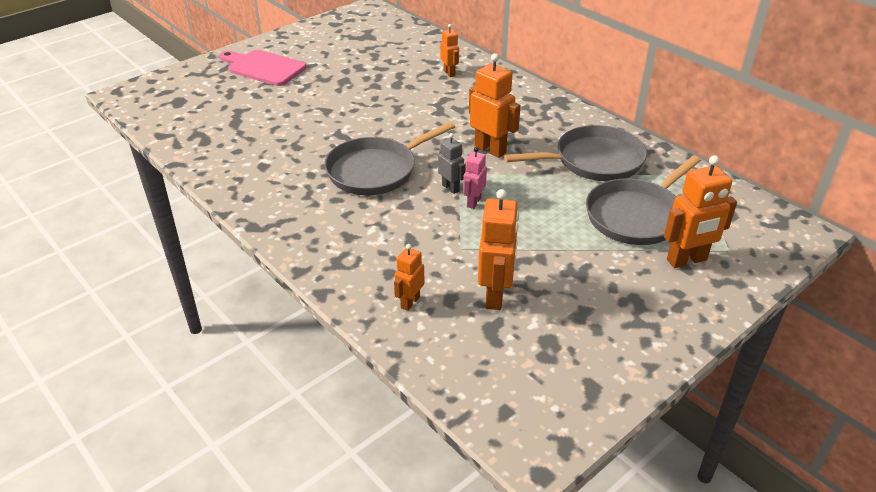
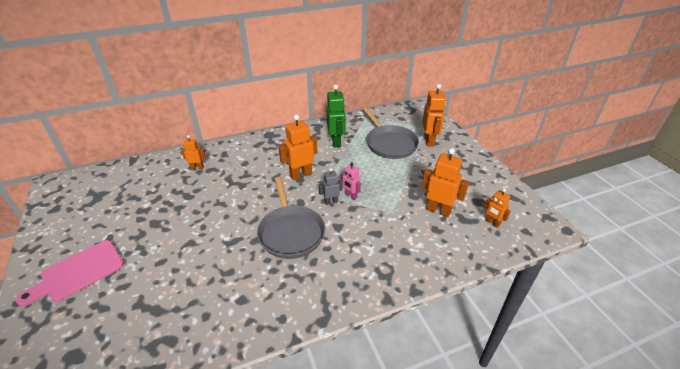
camera: 70 degrees left, 0 degrees up
(410, 302) = (435, 248): orange robot -> orange robot (492, 223)
(594, 161) = (336, 142): grey pan -> green robot

